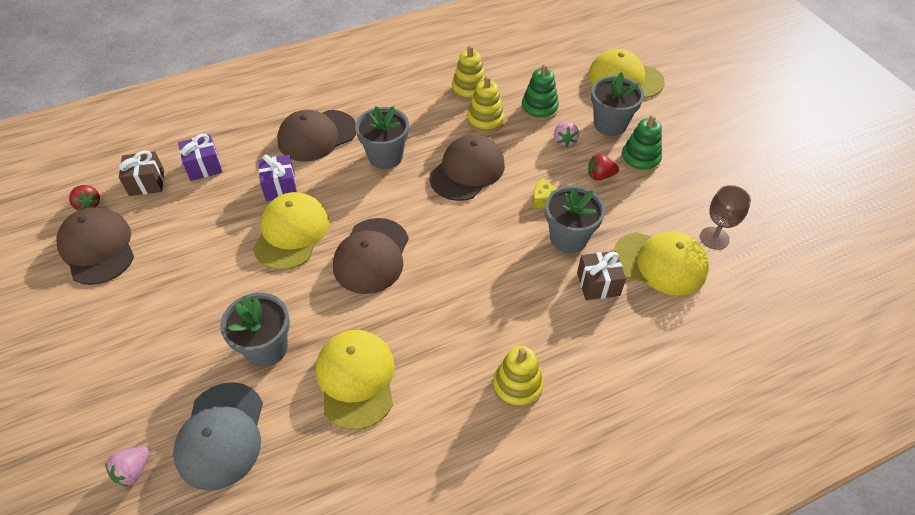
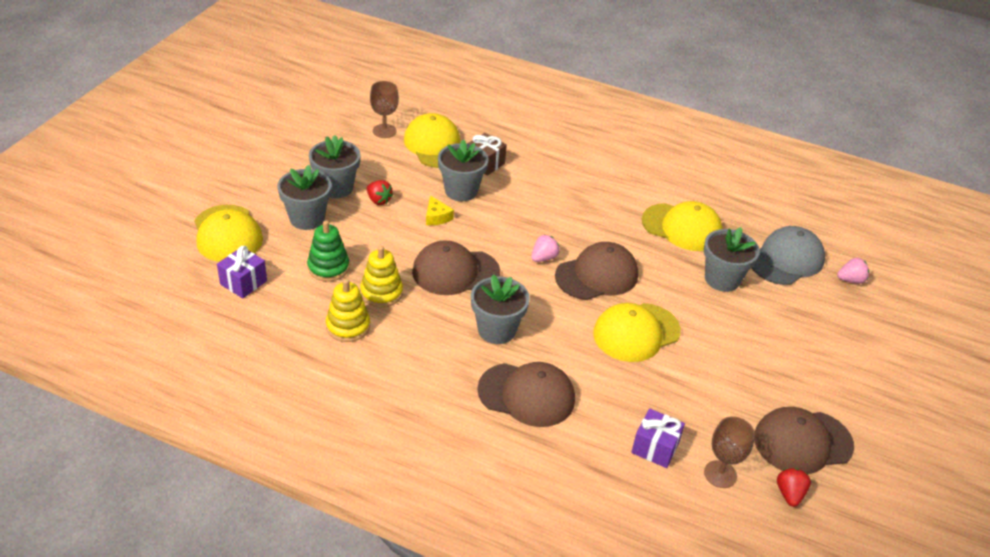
camera: 135 degrees left, 10 degrees down
(98, 248) = (802, 442): brown cap -> brown cap turned 60 degrees clockwise
(147, 183) = (720, 474): brown gift -> brown goblet
(280, 187) = (607, 374): purple gift -> purple gift (243, 282)
(356, 379) = (682, 227): yellow cap -> yellow cap turned 105 degrees counterclockwise
(517, 386) = (597, 165): yellow stacking toy -> none
(564, 141) = (357, 235): pink strawberry -> pink strawberry (543, 258)
(640, 159) = (336, 188): green stacking toy -> grey flower pot

